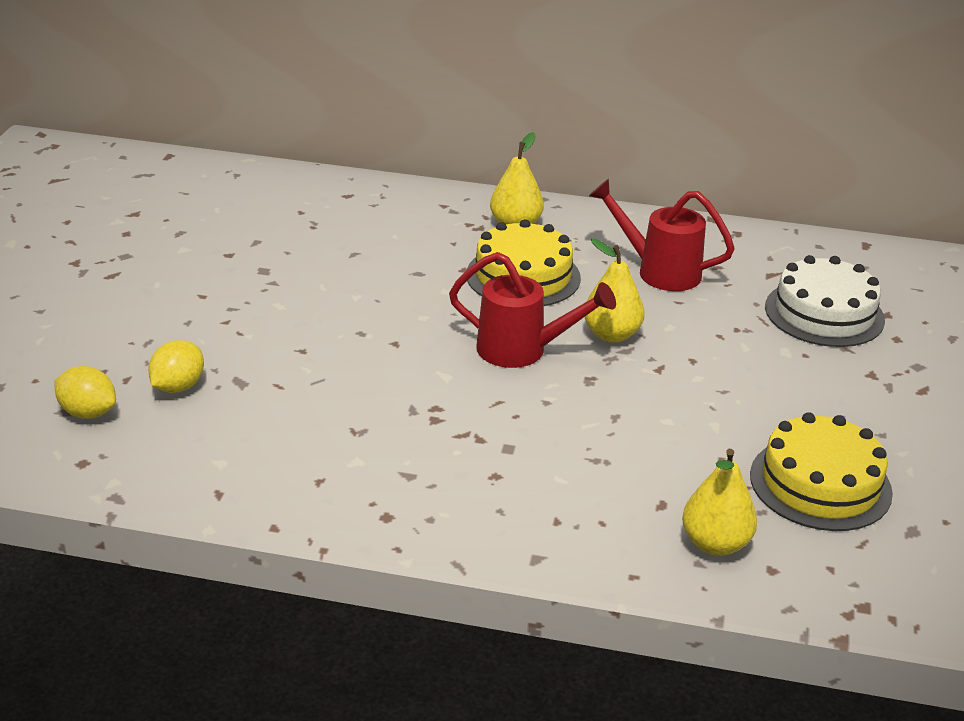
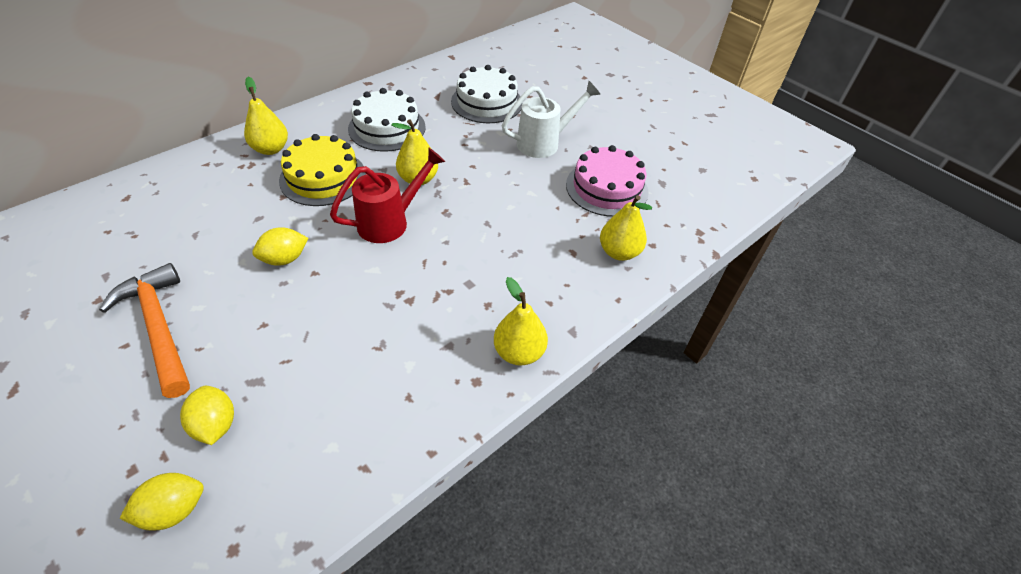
camera: 55 degrees left, 15 degrees up
(237, 300) = (159, 328): none -> orange hammer
(389, 317) = (284, 259): none -> yellow lemon
(458, 529) = (519, 352): none -> yellow pear
(659, 271) = (387, 128): red watering can -> white cake
(820, 483) = (606, 188): yellow cake -> pink cake
(823, 393) = (544, 143): none -> white watering can

